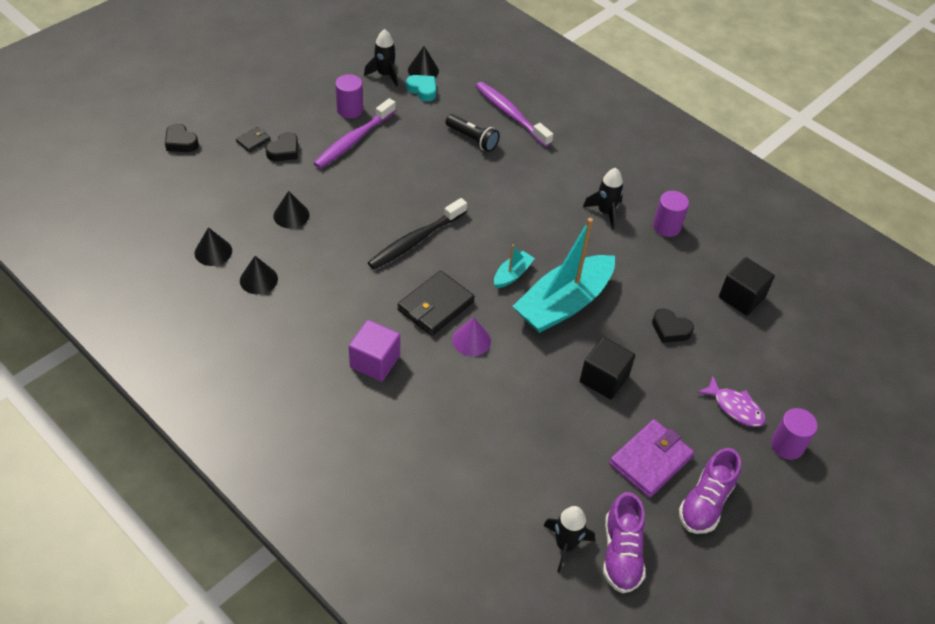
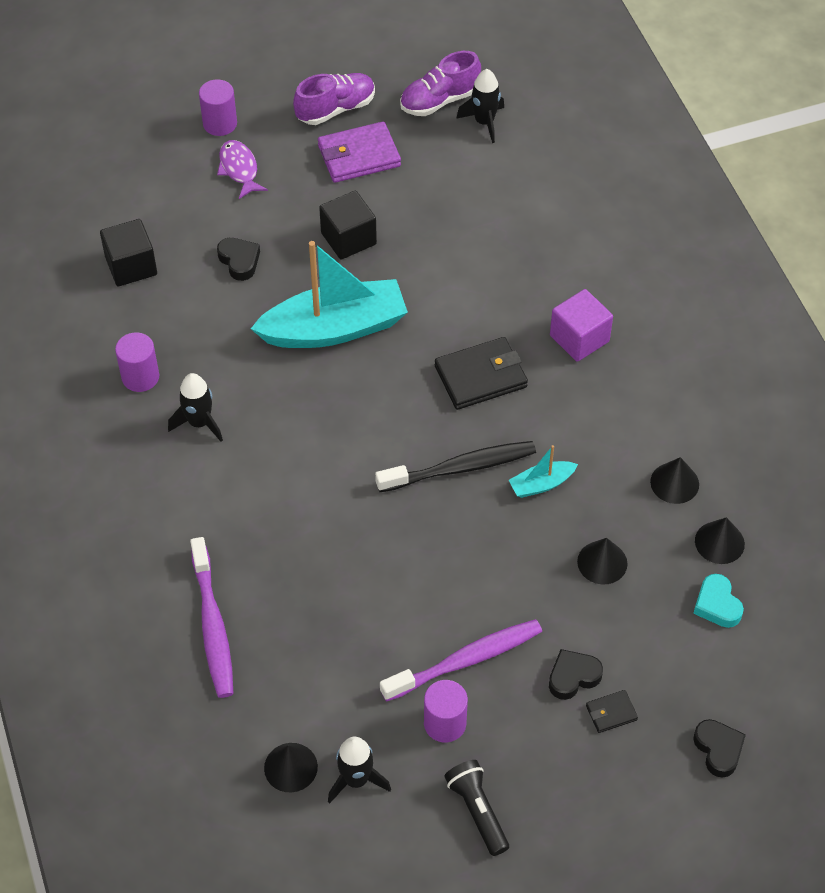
camera: 150 degrees left, 5 degrees up
(422, 90) = (315, 723): turquoise heart -> turquoise heart (717, 605)
(471, 340) = (462, 325): purple cone -> none
(472, 139) = (295, 600): black flashlight -> black flashlight (477, 811)
(512, 274) = (370, 383): turquoise boat -> turquoise boat (541, 484)
(621, 553) = (439, 101): purple shoe -> purple shoe turned 150 degrees counterclockwise

